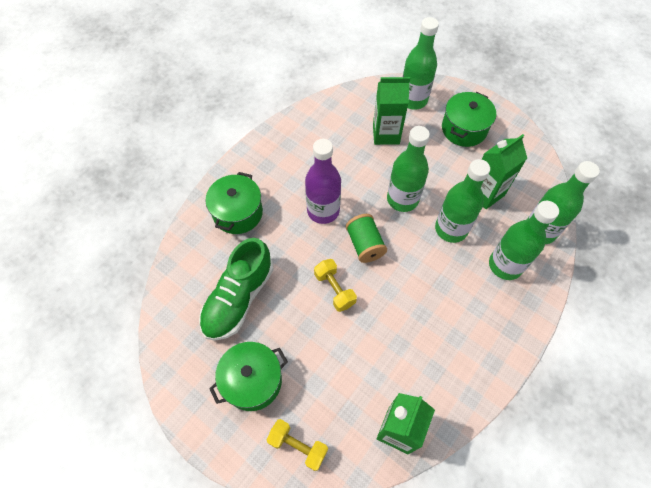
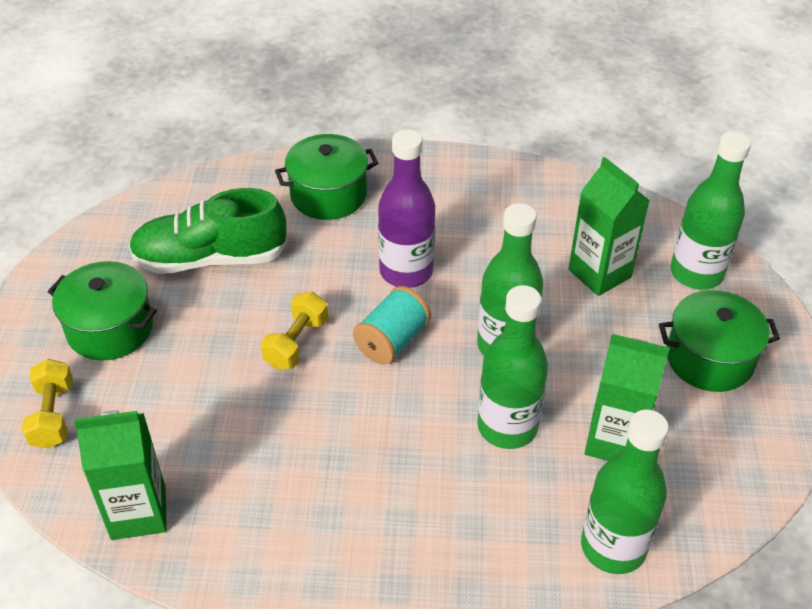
camera: 55 degrees right, 15 degrees down
(365, 244) = (392, 340): green spool -> turquoise spool
(505, 265) = (504, 526): green bottle -> none

